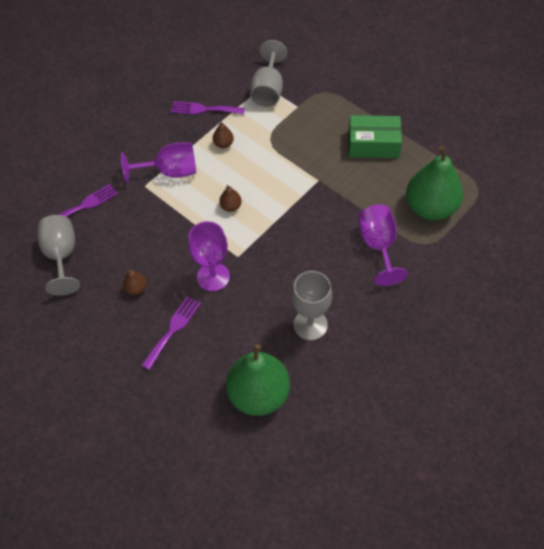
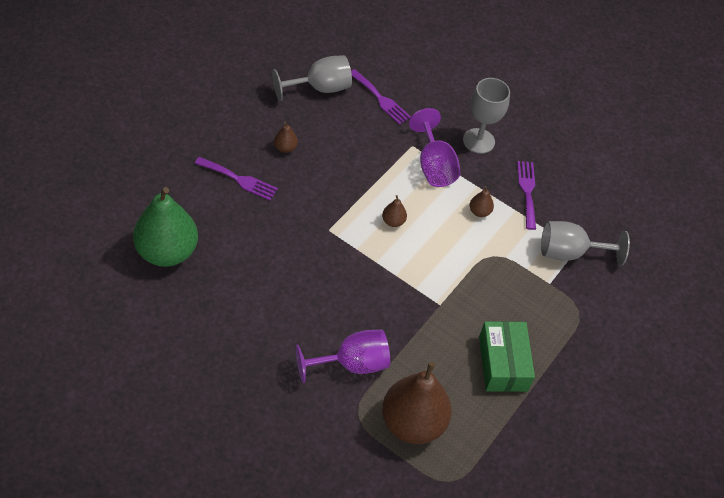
camera: 75 degrees right, 5 degrees down
(213, 277) = (302, 209): purple goblet -> none
(310, 325) = (246, 296): grey goblet -> grey goblet (478, 141)
(430, 207) = (412, 423): green pear -> brown pear

